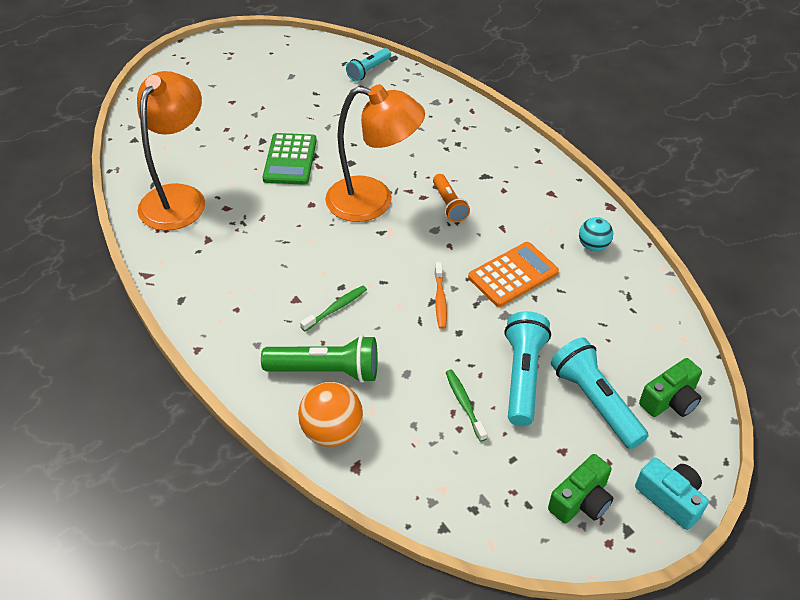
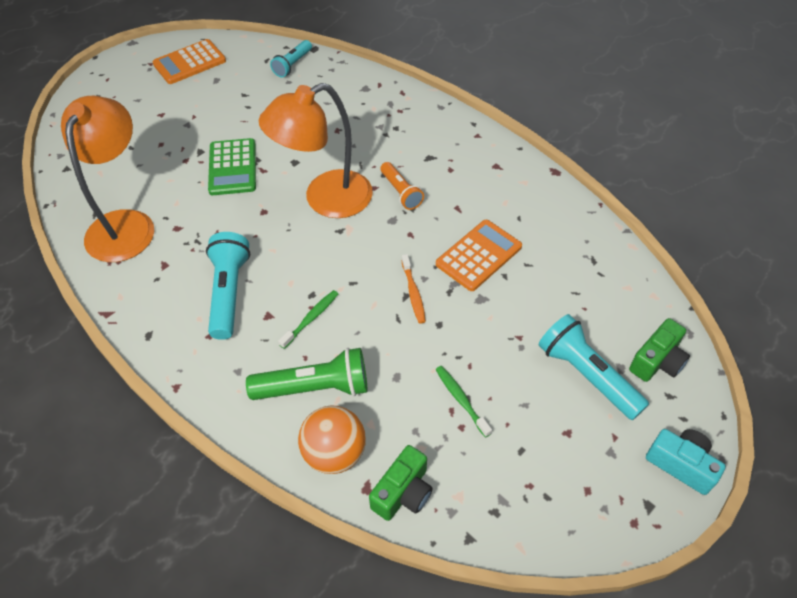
camera: 10 degrees left, 5 degrees up
(269, 56) = (189, 62): none -> orange calculator
(373, 201) = (325, 200): orange lamp -> orange lamp turned 150 degrees clockwise
(523, 376) = (511, 360): turquoise flashlight -> turquoise flashlight (229, 293)
(581, 501) = (597, 483): green camera -> green camera (403, 492)
(593, 246) = (548, 214): turquoise ball -> none

